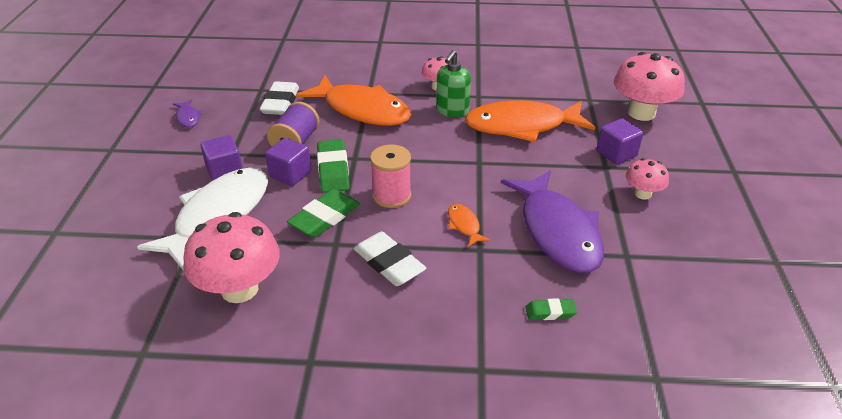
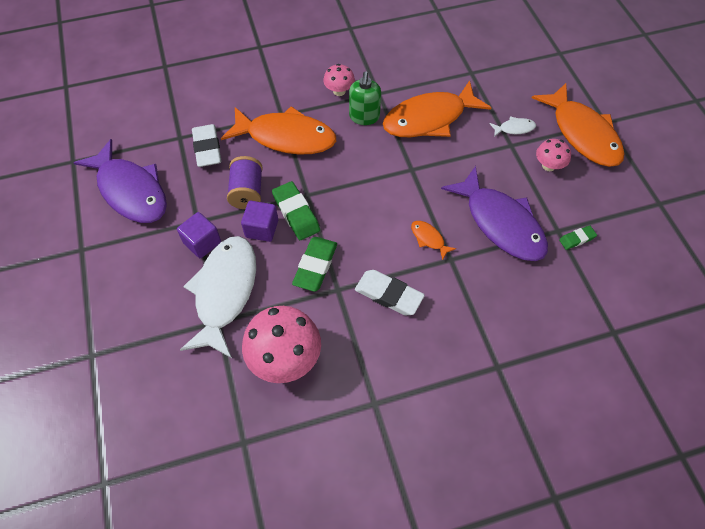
camera: 20 degrees left, 20 degrees up
(188, 117) = (131, 191): purple fish -> purple fish, size x2.44
(391, 196) = (358, 226): pink spool -> none
(550, 312) = (524, 301): green eraser -> green eraser (577, 239)
(616, 153) = (514, 128): purple cube -> white fish
(641, 113) = (517, 77): pink mushroom -> none
(699, 175) = (582, 134): none -> orange fish

